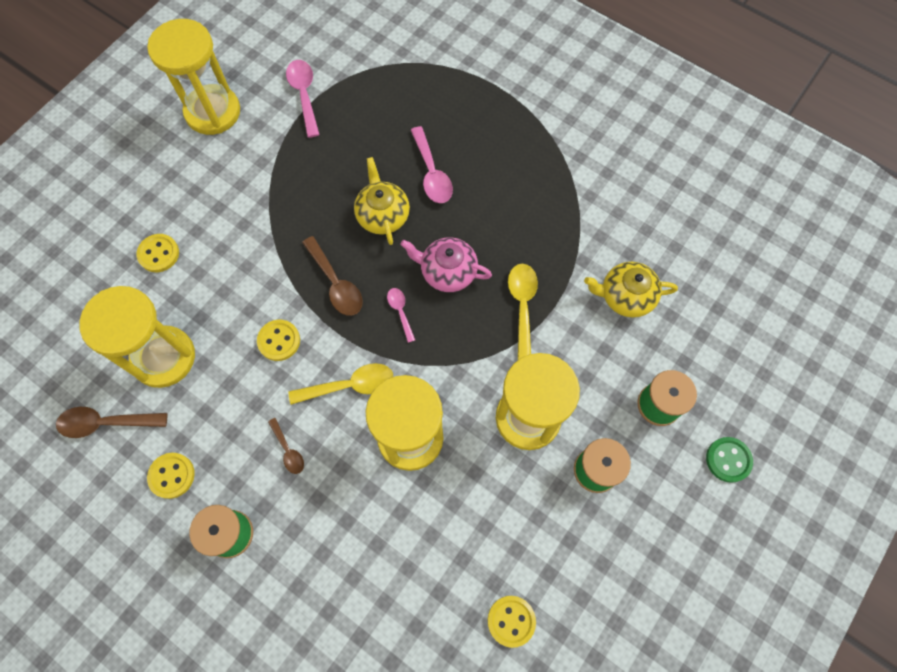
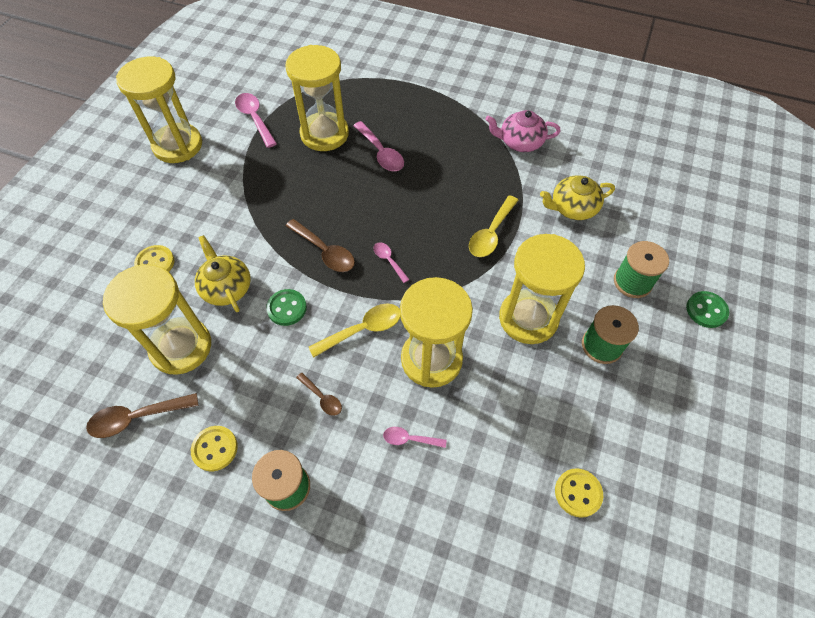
camera: 15 degrees left, 10 degrees down
(279, 341) = (287, 308): yellow button -> green button
(362, 518) = (409, 439): none -> pink spoon
(376, 133) = (324, 134): none -> yellow hourglass
(383, 215) = (349, 191): yellow teapot -> yellow teapot (226, 288)
(447, 271) = (419, 221): pink teapot -> pink teapot (520, 142)
(522, 306) = (491, 233): yellow spoon -> yellow spoon turned 135 degrees counterclockwise

